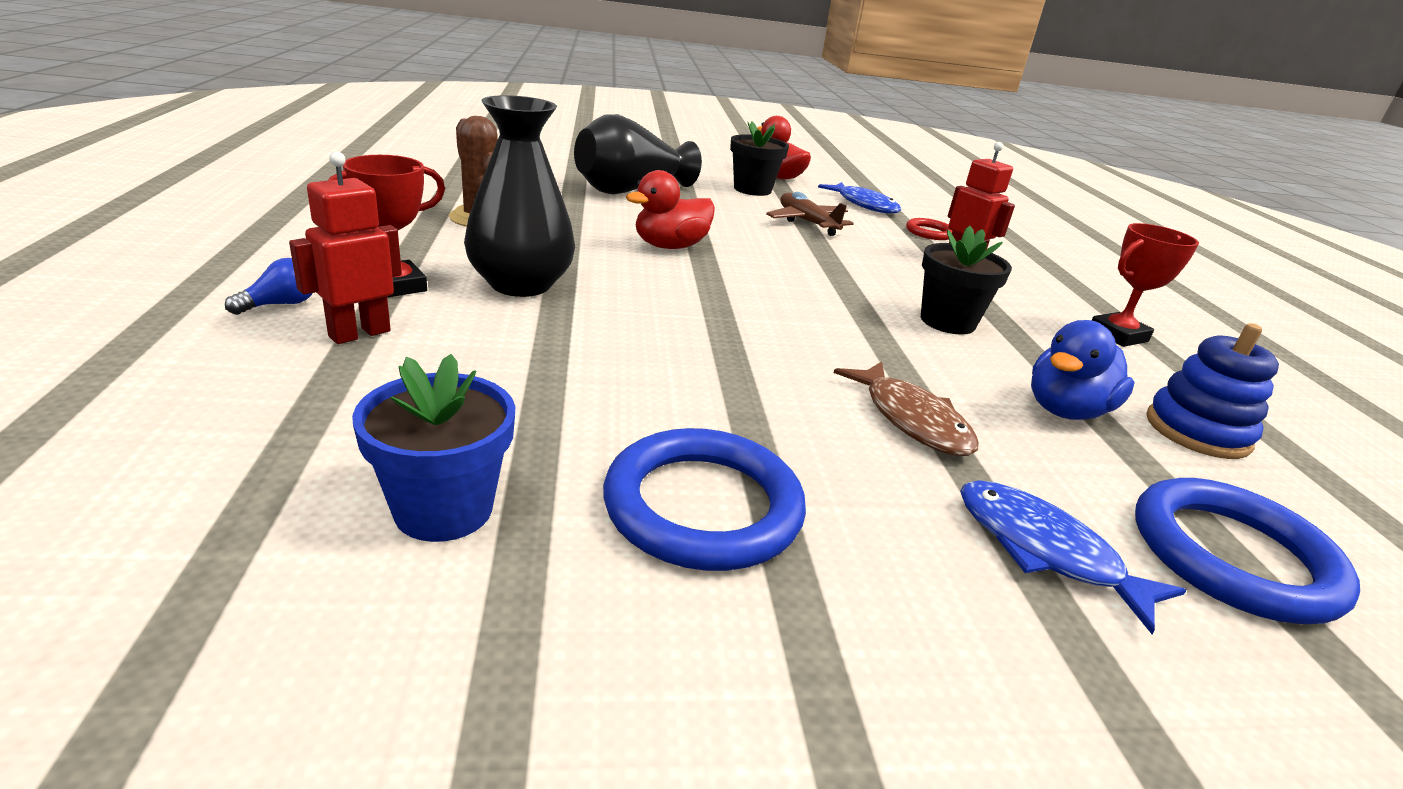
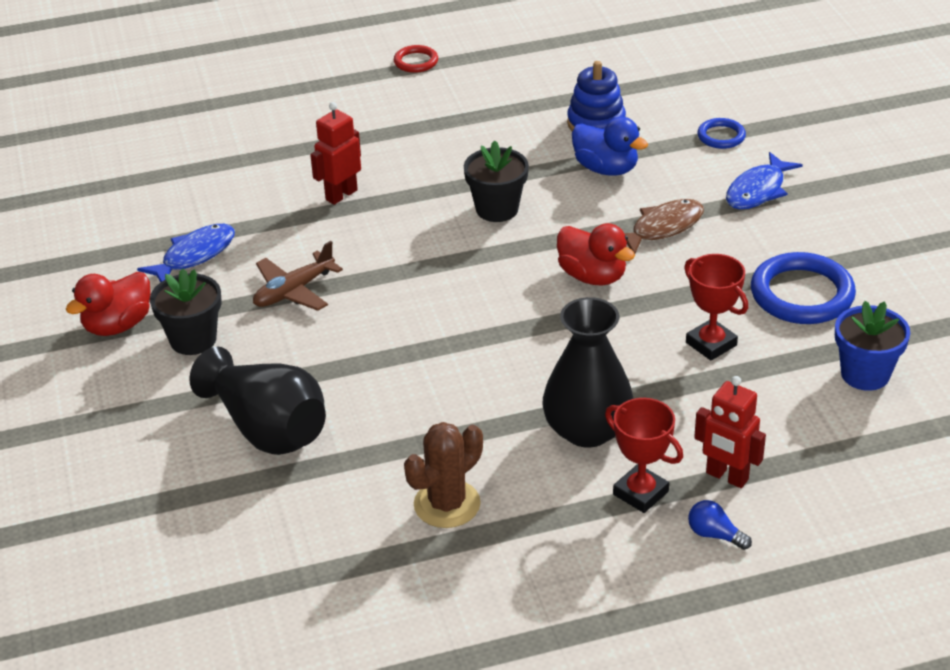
camera: 95 degrees left, 10 degrees up
(670, 246) = (435, 367): red duck -> red duck (592, 276)
(929, 232) = (267, 212): red ring -> red ring (416, 62)
(1117, 335) = (462, 131): red trophy -> red trophy (711, 344)
(1233, 557) = (721, 136): blue ring -> blue ring, size x0.52

